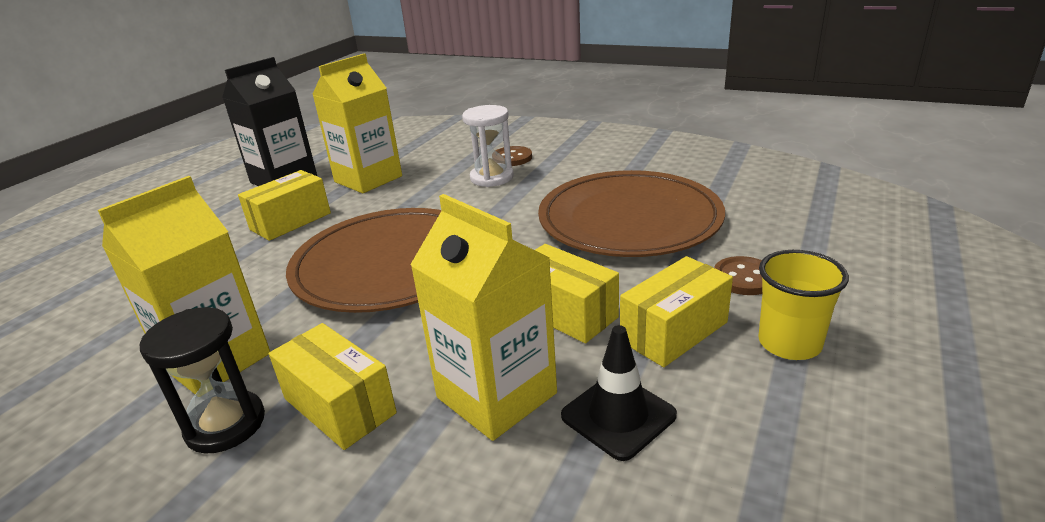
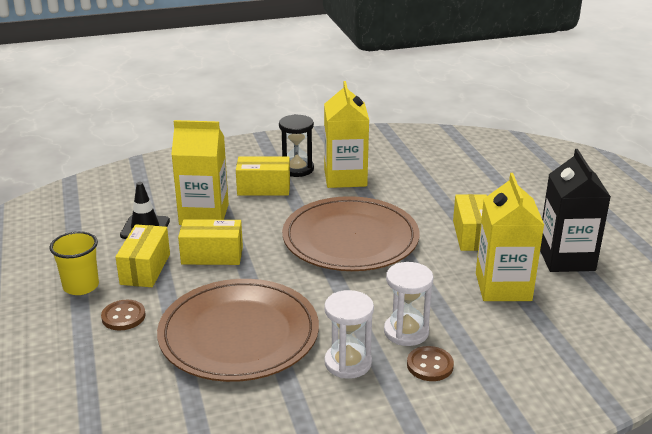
camera: 135 degrees right, 0 degrees up
(565, 175) = (348, 363): none -> white hourglass

